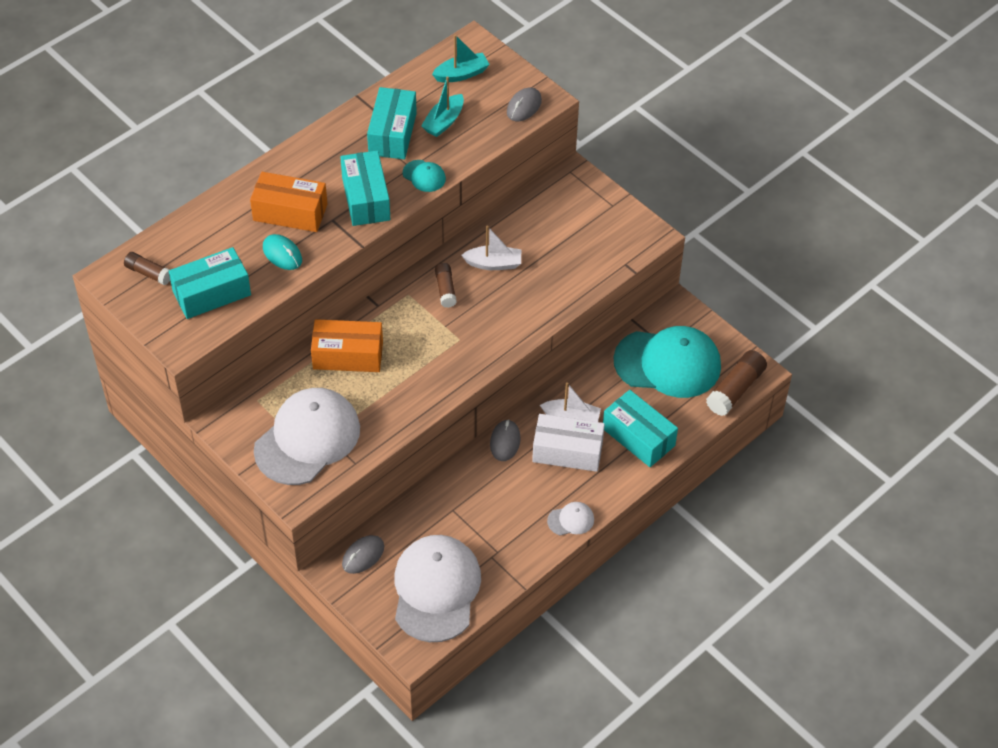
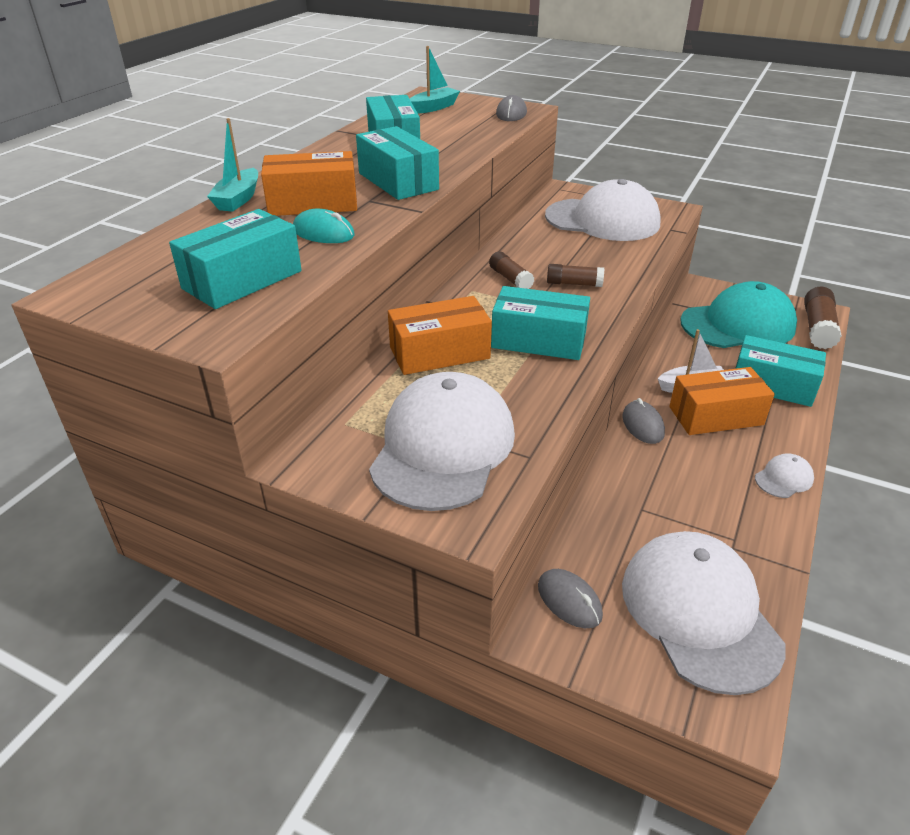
camera: 20 degrees left, 15 degrees down
(148, 273) = (137, 280): brown glue stick -> brown glue stick (574, 284)
(363, 556) = (569, 601): grey mouse -> grey mouse turned 60 degrees counterclockwise
(424, 176) = (451, 159): turquoise cap -> none
(424, 365) = (538, 340): none -> turquoise box
(444, 122) = (441, 130): turquoise boat -> turquoise boat (238, 199)
(493, 264) = (544, 252): white boat -> none
(567, 451) = (716, 416): white box -> orange box
(575, 233) = (602, 220): none -> white cap

